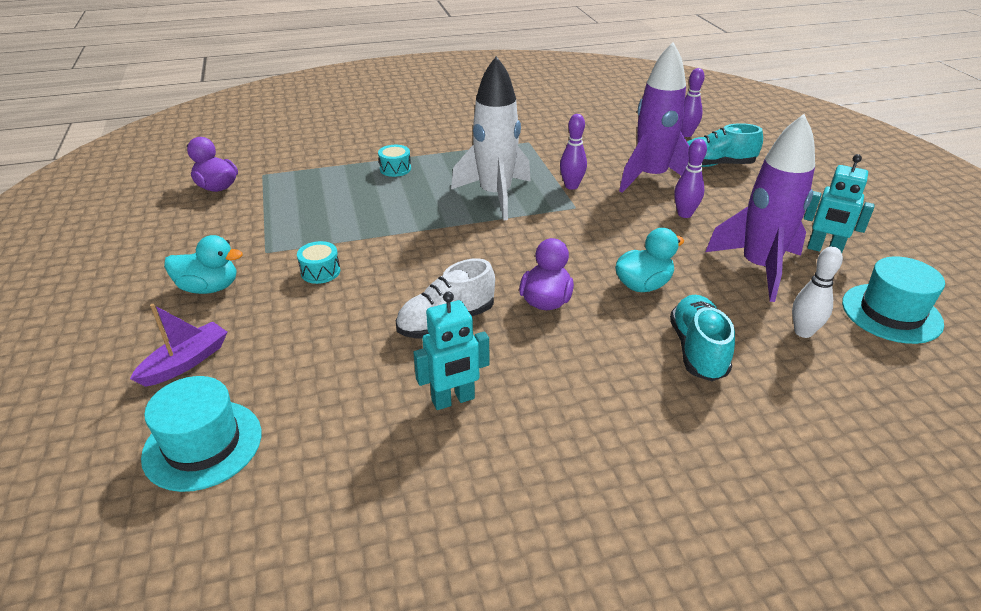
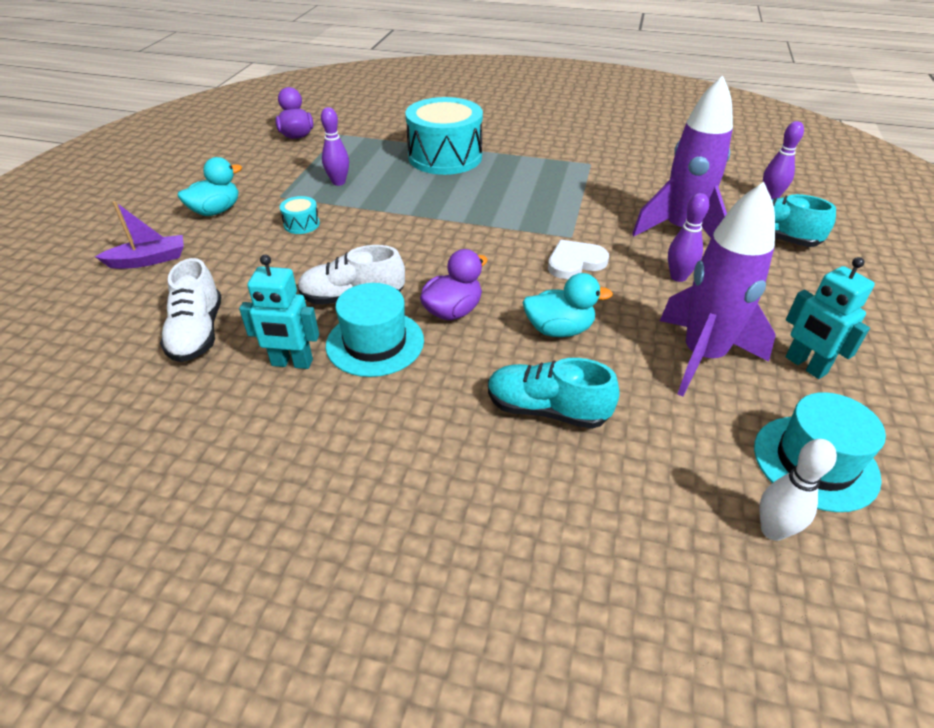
camera: 30 degrees right, 5 degrees up
(203, 444) = (101, 322): turquoise hat -> turquoise hat (375, 343)
(209, 288) = (216, 211): turquoise duck -> turquoise duck turned 75 degrees counterclockwise
(327, 411) = (197, 333): none -> white shoe
(395, 169) = (445, 157): turquoise drum -> turquoise drum, size x2.44
(495, 195) = (506, 204): white rocket -> none
(571, 186) = (588, 216): purple bowling pin -> purple bowling pin (338, 182)
(600, 227) = (575, 262): none -> white heart
(697, 350) = (547, 410): turquoise shoe -> turquoise shoe turned 105 degrees counterclockwise
(803, 332) = (681, 438): white bowling pin -> white bowling pin (772, 530)

